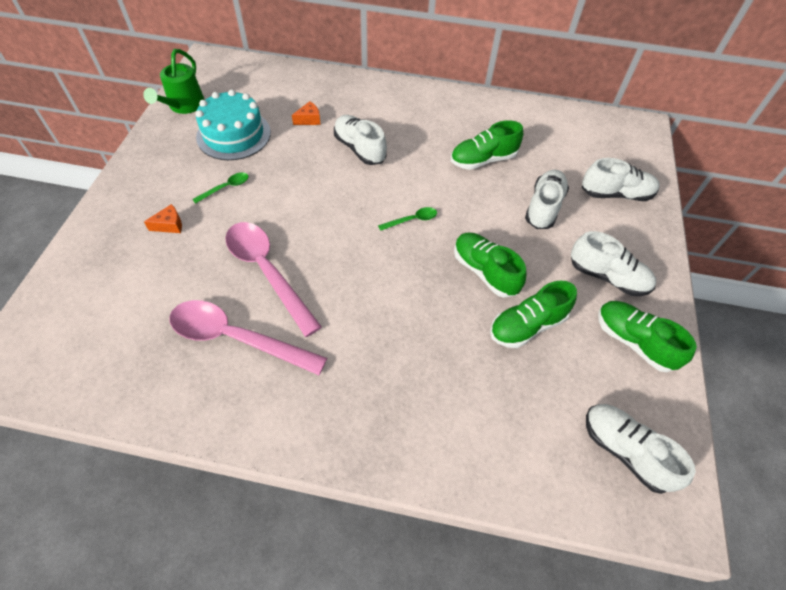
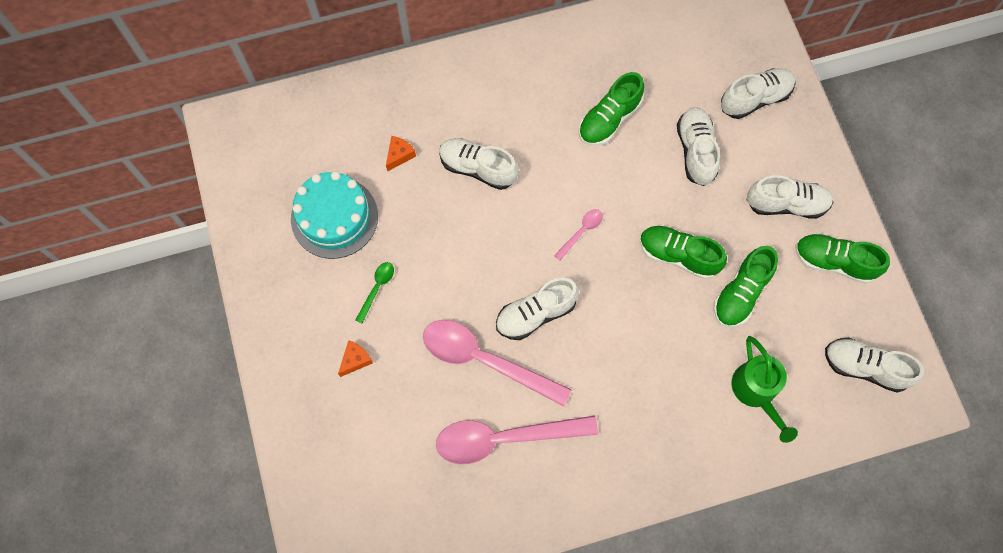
camera: 25 degrees left, 15 degrees up
(184, 106) = (250, 206): green watering can -> green watering can (757, 392)
(333, 258) = (535, 314): none -> white shoe
(412, 220) = (581, 232): green spoon -> pink spoon

